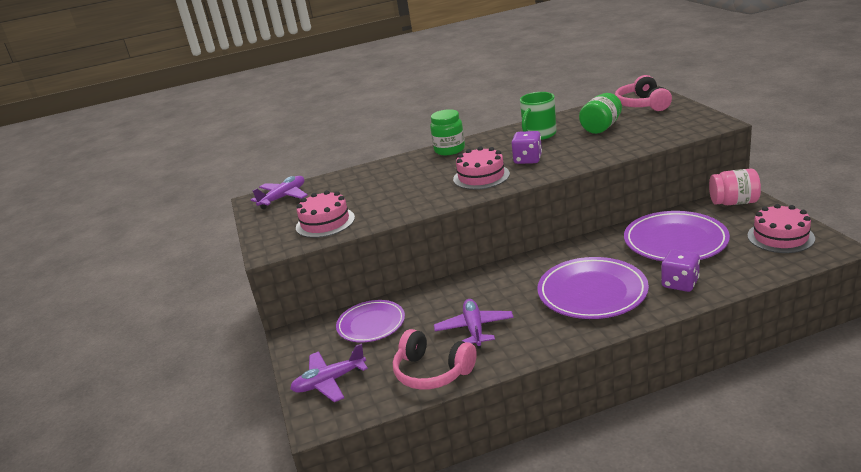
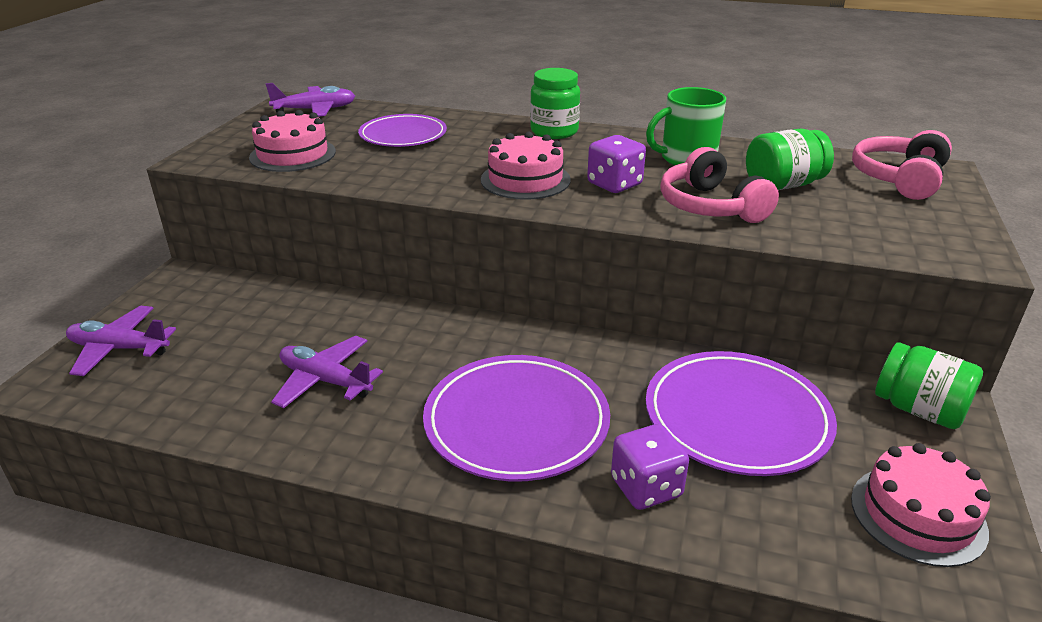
camera: 30 degrees right, 5 degrees up
(371, 324) = (252, 308): purple plate -> purple plate (403, 135)
(432, 372) = (206, 405): pink headphones -> pink headphones (710, 206)
(474, 329) = (325, 380): purple plane -> purple plane turned 90 degrees counterclockwise
(734, 202) = (919, 410): pink jar -> green jar

